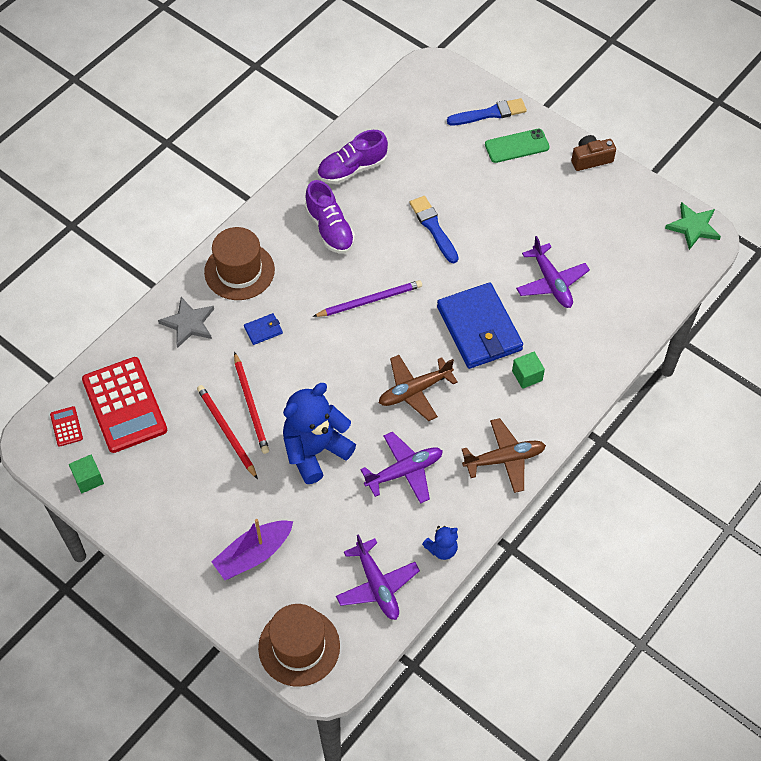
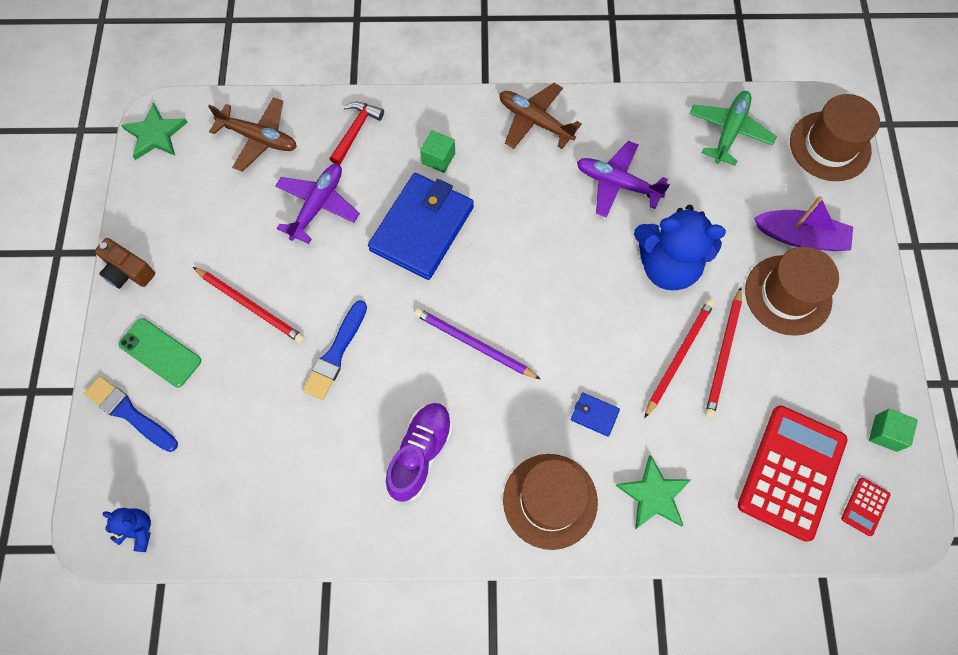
camera: 130 degrees left, 10 degrees up
(188, 323) = (654, 495): grey star -> green star
(224, 506) = (788, 295): none -> brown hat
(352, 169) = (321, 497): purple shoe -> none
(377, 585) = (729, 131): purple plane -> green plane
(414, 391) = (535, 233): brown plane -> brown plane (259, 138)
(442, 549) = (655, 110): blue teddy bear -> blue teddy bear (138, 530)
(507, 205) = (250, 306): none -> red pencil
(595, 342) = (356, 131): none -> red hammer

